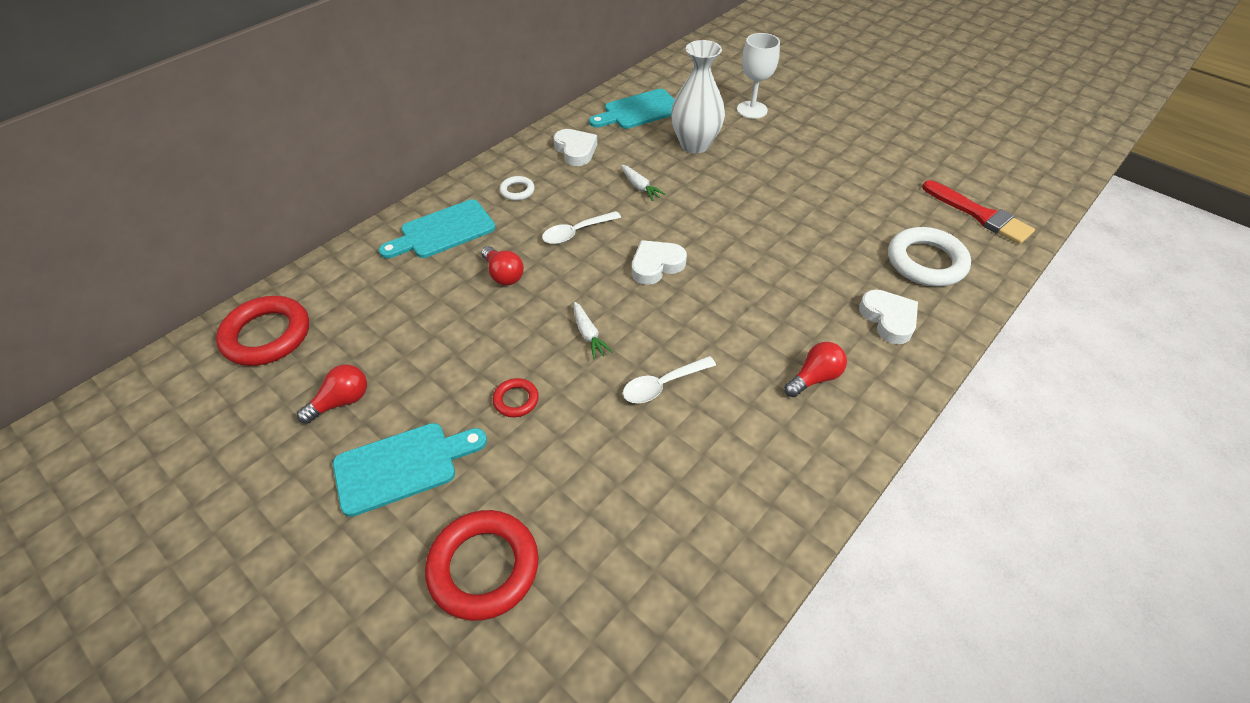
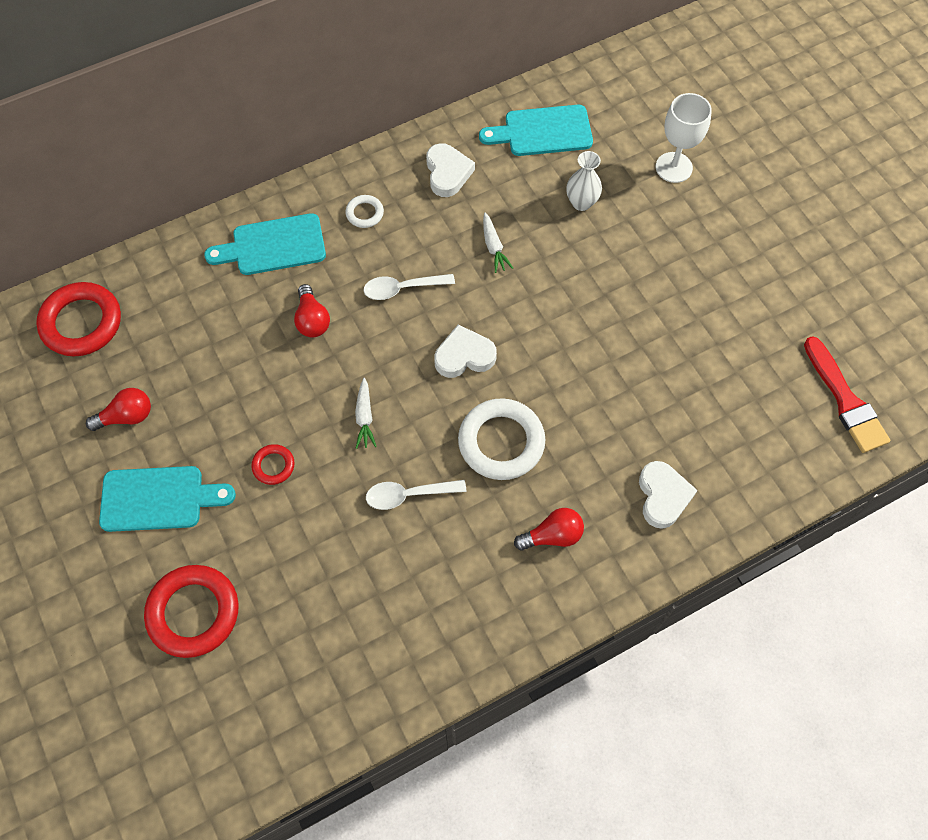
camera: 20 degrees right, 15 degrees up
(695, 145) = (581, 202): white vase -> white vase, size x0.58
(926, 262) = (745, 441): white ring -> white ring (501, 442)

